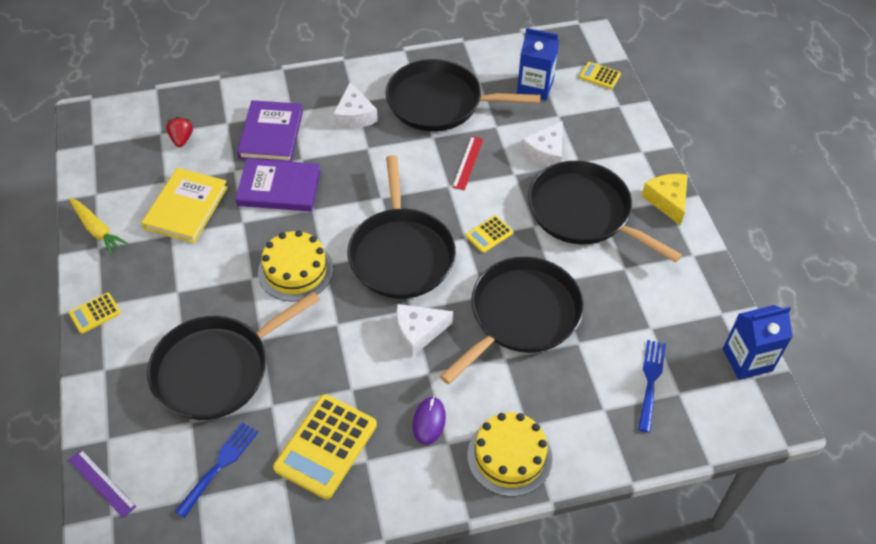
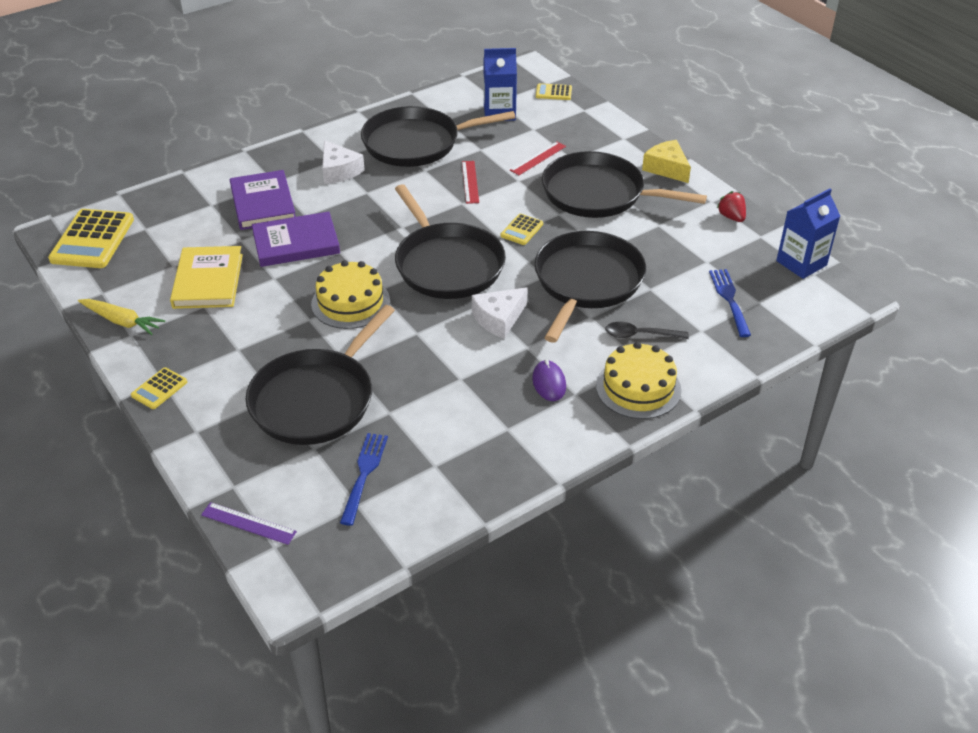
camera: 20 degrees left, 10 degrees down
(182, 139) = (171, 228): red strawberry -> red strawberry (731, 217)
(326, 446) = (461, 429): yellow calculator -> yellow calculator (92, 240)
(541, 395) = (640, 335): none -> black spoon
(546, 152) = (538, 158): white cheese -> red ruler

